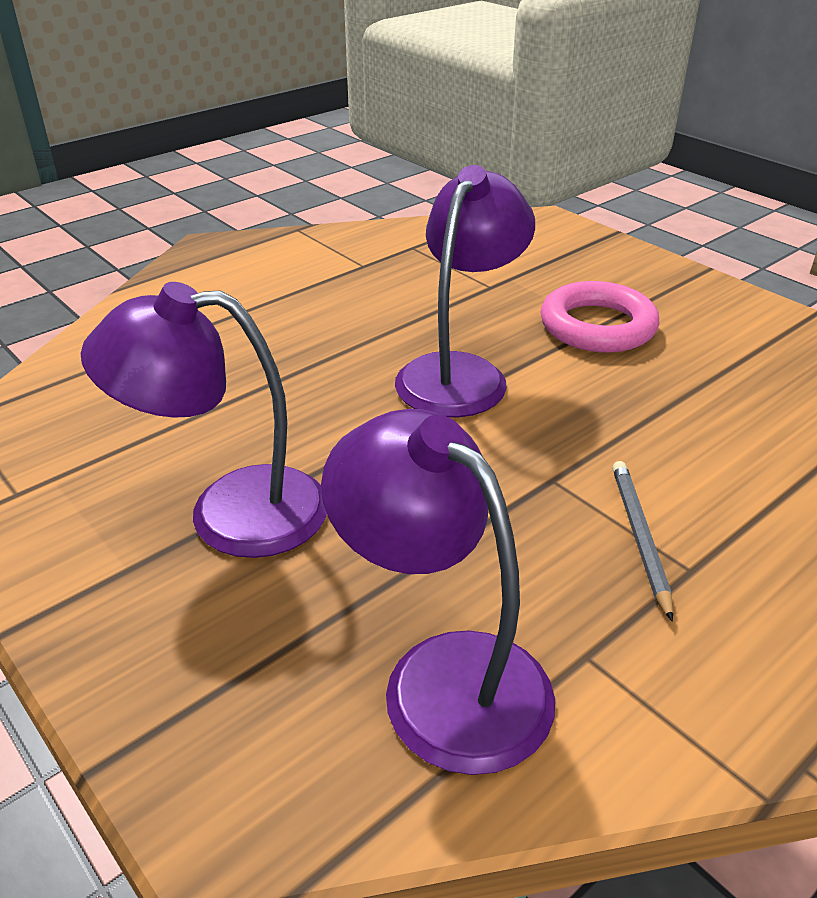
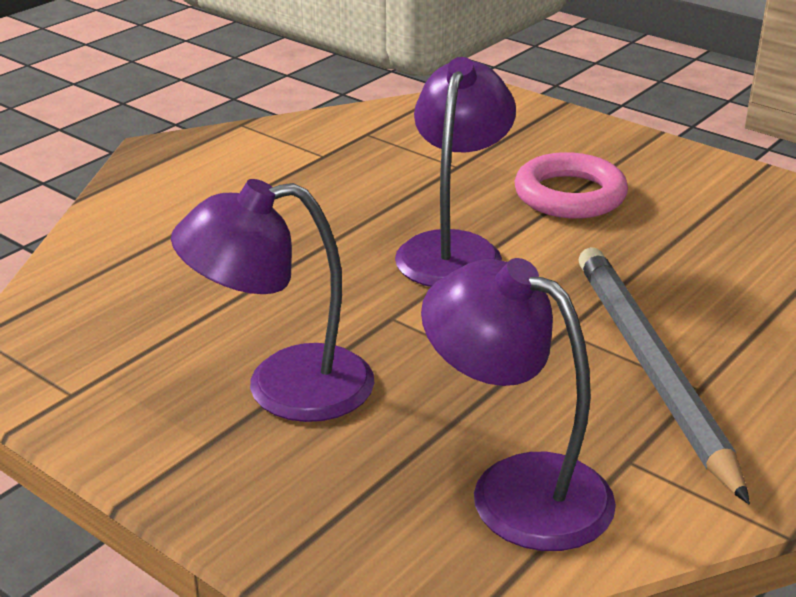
camera: 10 degrees left, 5 degrees down
(639, 537) = (650, 369): grey pencil -> grey pencil, size x2.14

